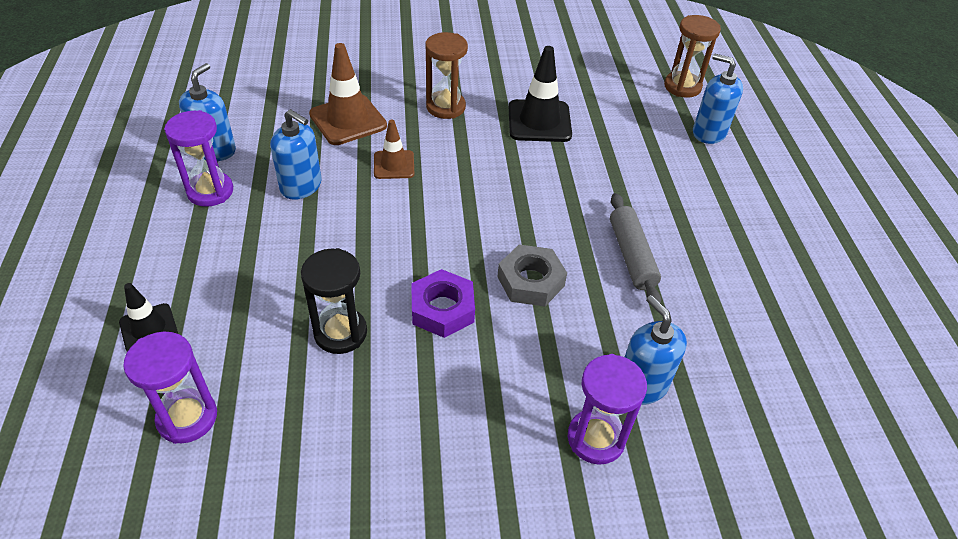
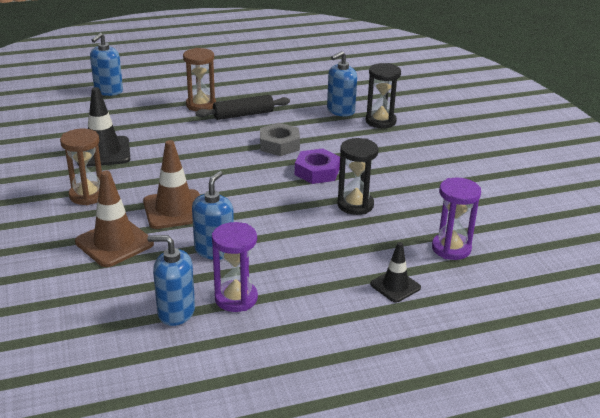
camera: 100 degrees left, 15 degrees down
(394, 165) = (174, 210): brown traffic cone -> brown traffic cone, size x1.65
(596, 438) = (380, 121): purple hourglass -> black hourglass
(631, 256) = (243, 115): grey rolling pin -> black rolling pin
(682, 87) = (49, 99): brown hourglass -> brown hourglass (201, 105)

